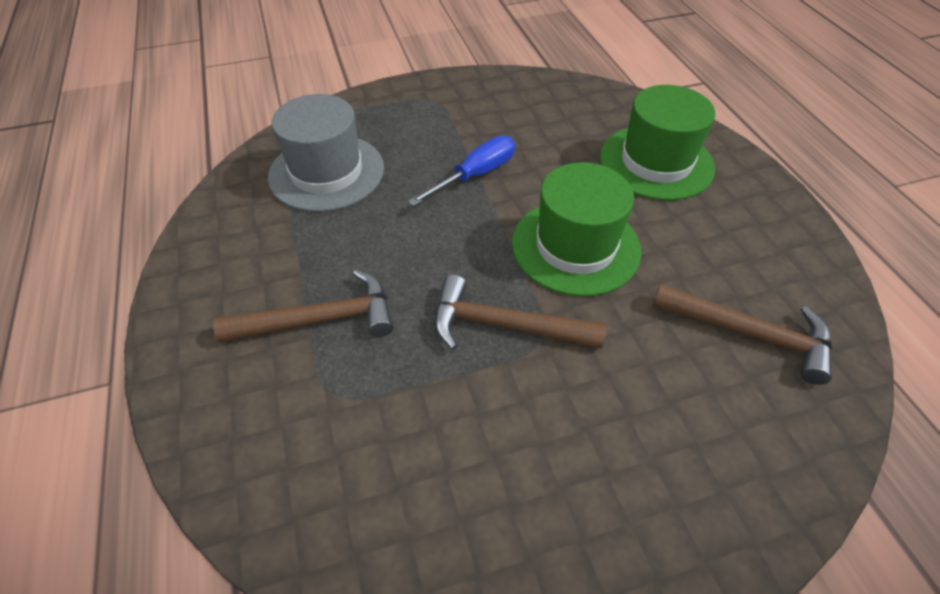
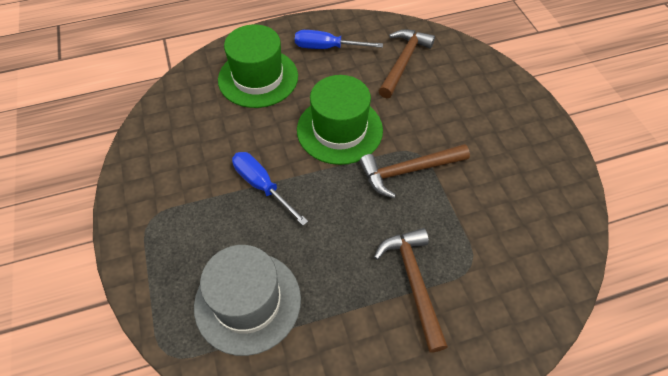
camera: 90 degrees left, 5 degrees up
(504, 325) = (408, 171): brown hammer -> brown hammer turned 60 degrees clockwise
(745, 232) = (327, 48): none -> blue screwdriver

